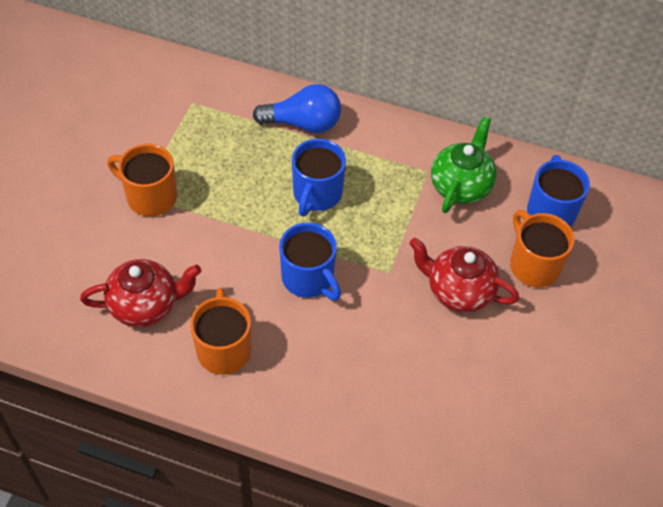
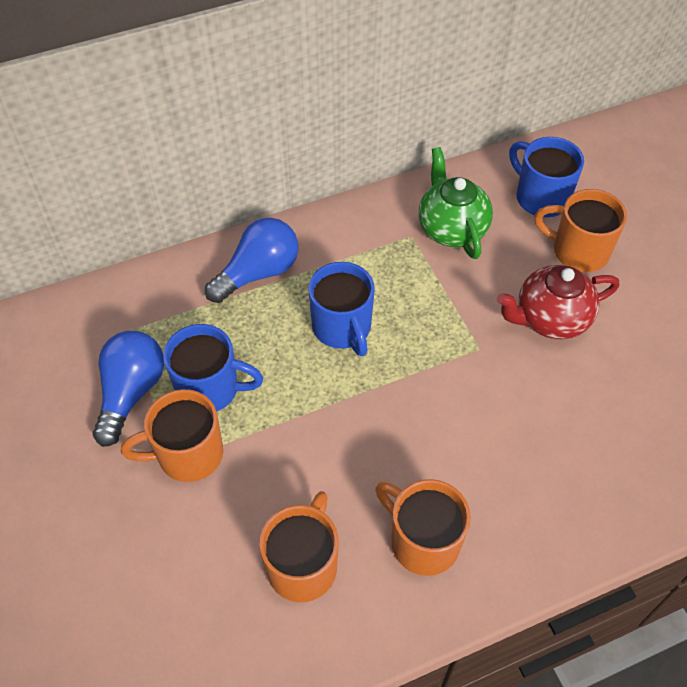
camera: 40 degrees left, 0 degrees up
(145, 305) = (303, 565): red teapot -> orange mug
(156, 139) = (131, 393): none -> blue light bulb
(309, 279) = (421, 410): blue mug -> blue mug (210, 389)

